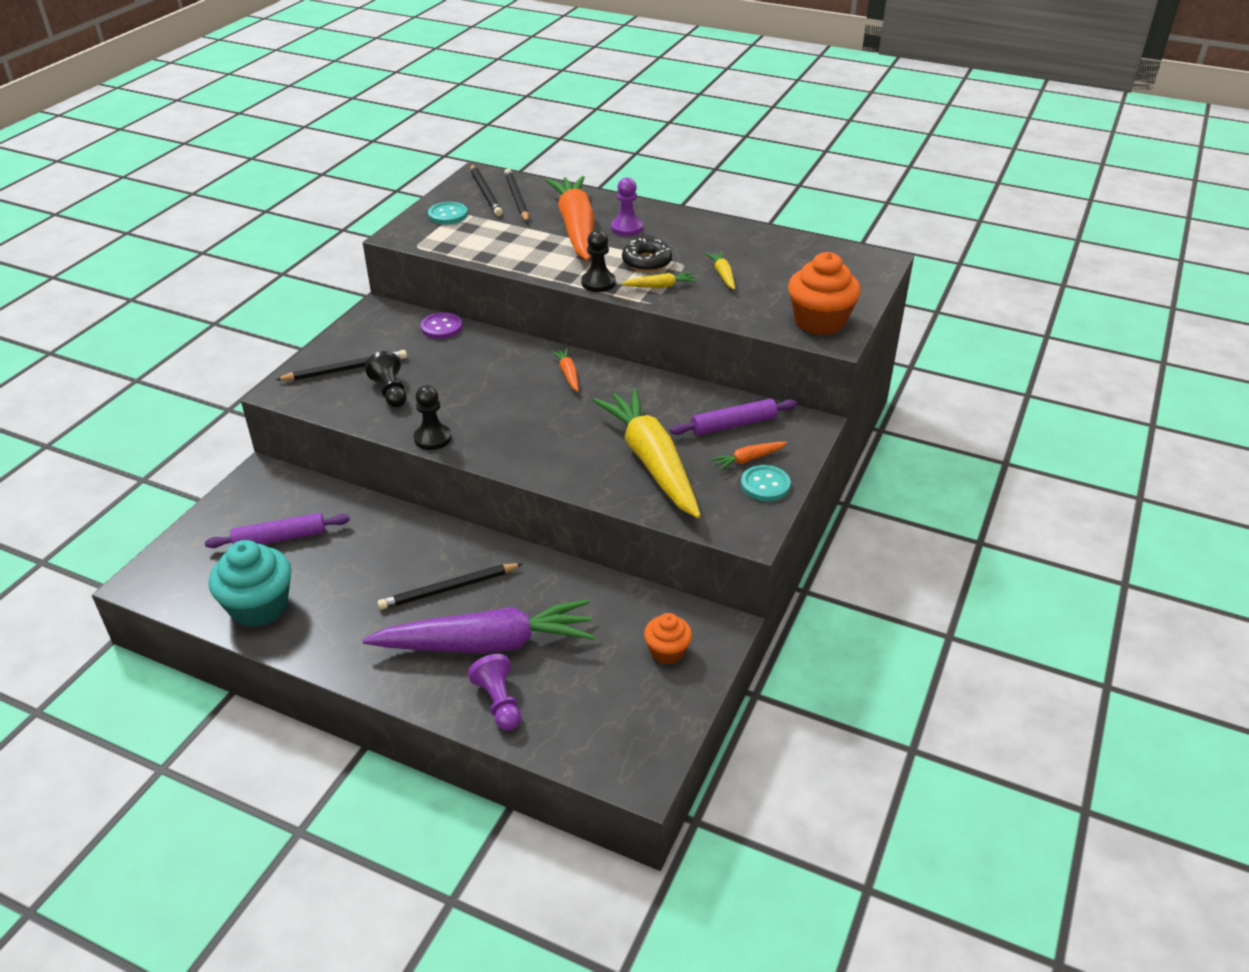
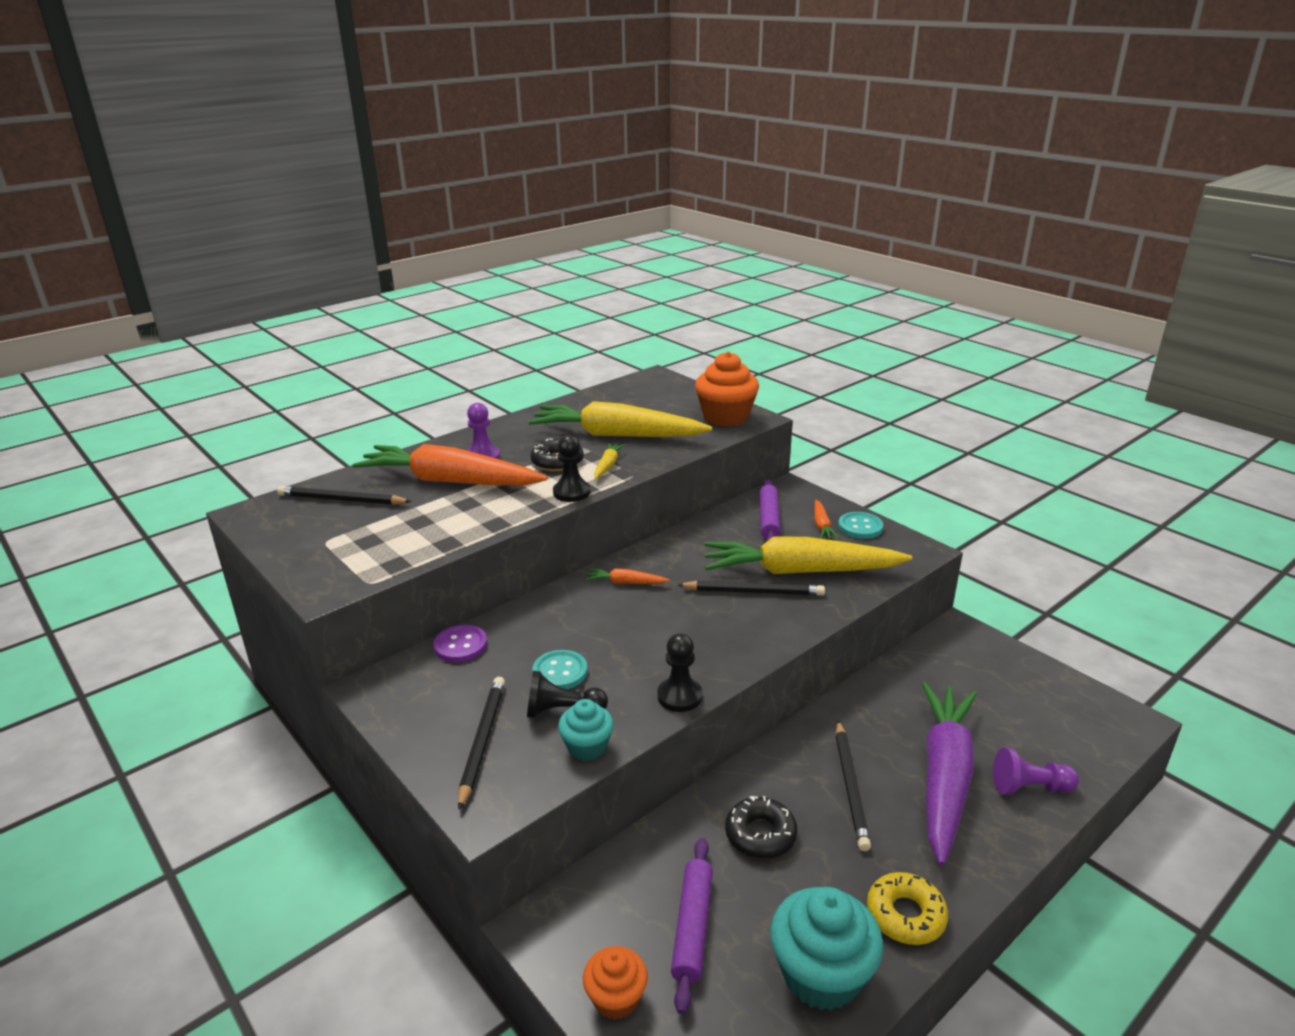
camera: 65 degrees left, 10 degrees down
(324, 641) = (905, 915): none -> yellow donut
(358, 412) = (587, 747): none -> turquoise cupcake
(376, 550) = (760, 834): none -> black donut
(448, 215) = (321, 548): turquoise button -> turquoise button (560, 672)
(485, 192) = (301, 515): black pencil -> black pencil (753, 591)
(667, 651) = (981, 666): orange cupcake -> orange cupcake (616, 998)
(723, 275) = (616, 435): yellow carrot -> yellow carrot, size x2.49

